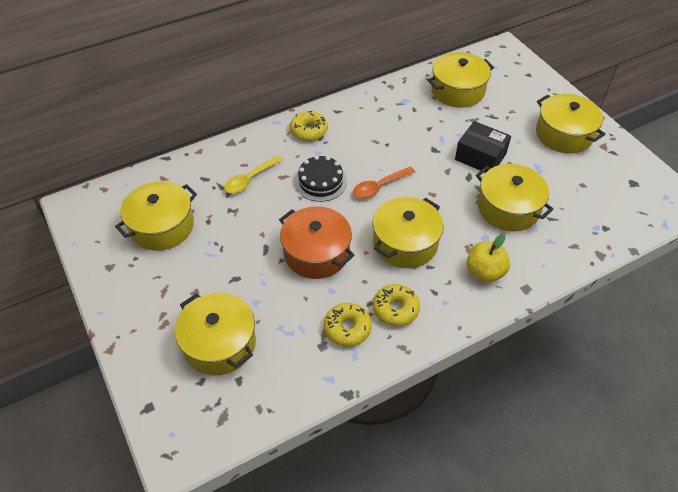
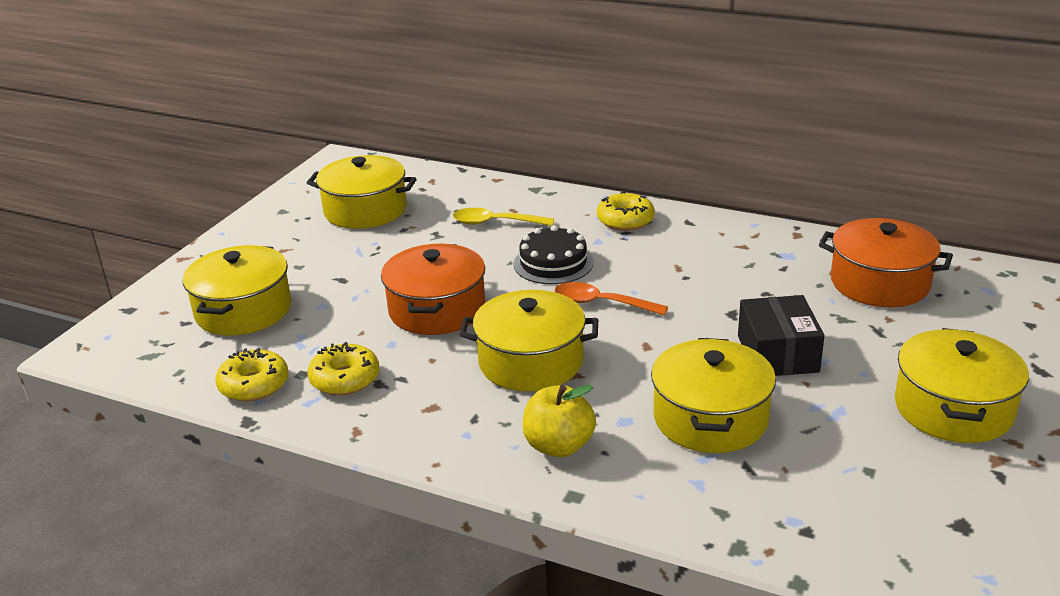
camera: 55 degrees right, 20 degrees down
(395, 309) = (412, 400): yellow donut -> yellow donut (254, 385)
(458, 91) = (879, 283): yellow pot -> orange pot

